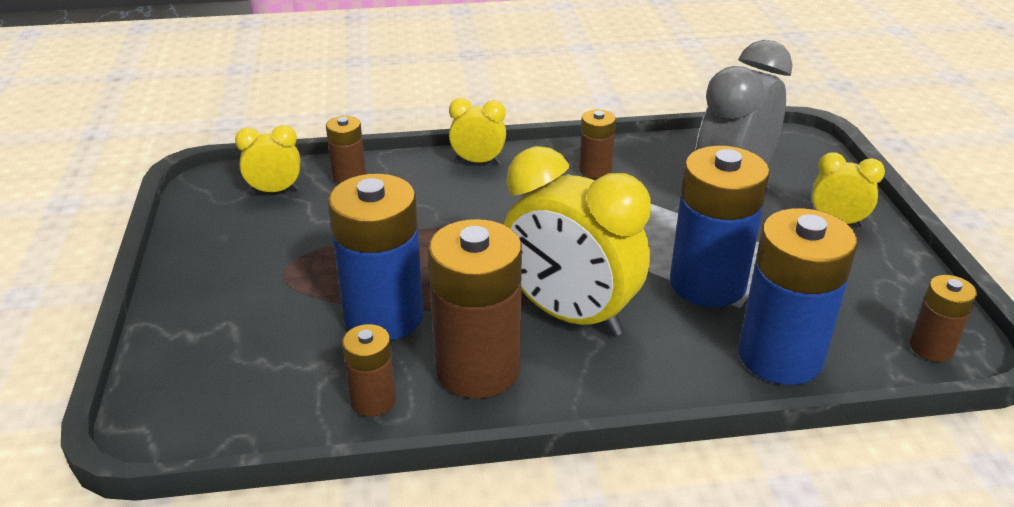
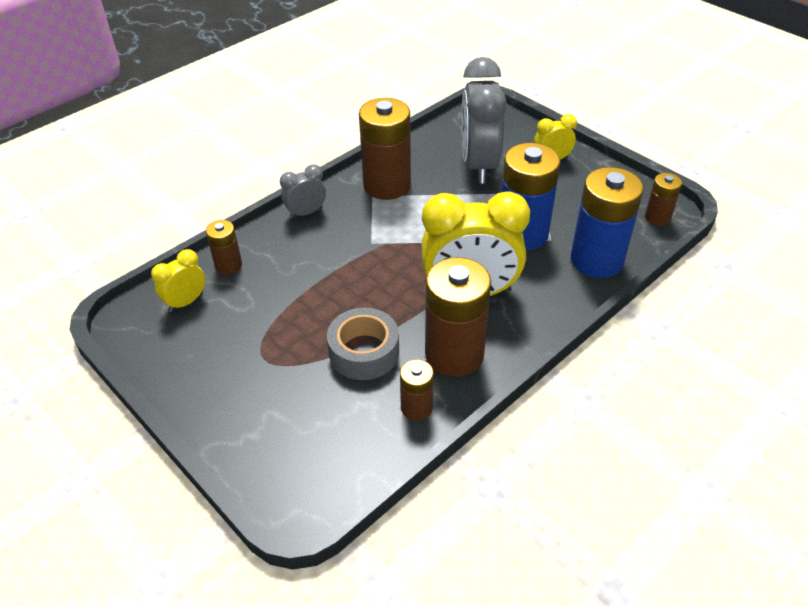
camera: 35 degrees left, 10 degrees up
(384, 316) = (364, 352): blue battery -> grey tape
(478, 162) = (306, 213): yellow clock -> grey clock
(595, 170) = (387, 185): brown battery -> brown battery, size x1.95

